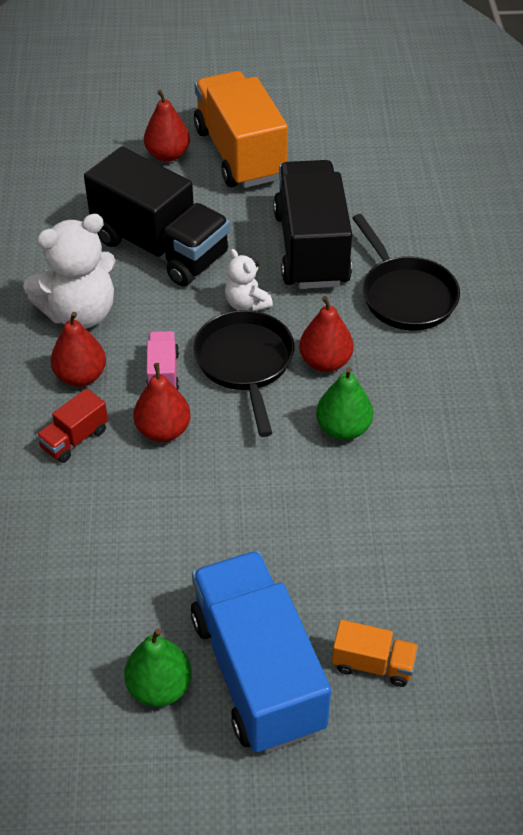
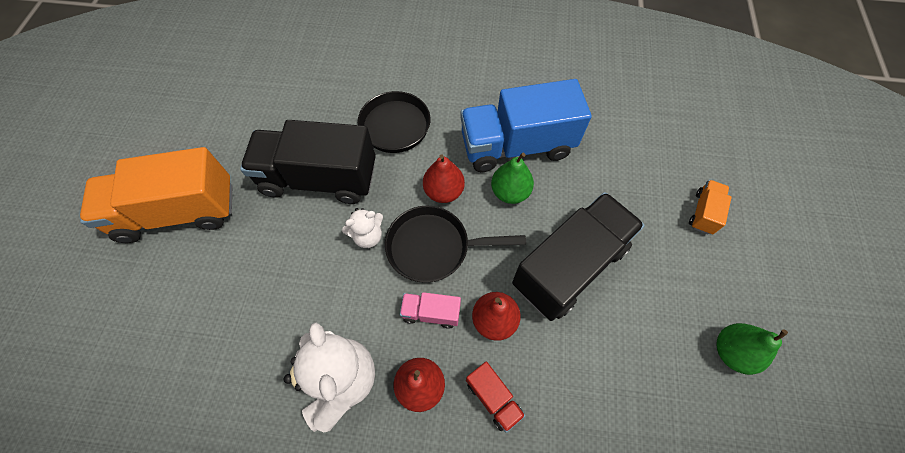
camera: 80 degrees left, 15 degrees up
(160, 247) = (277, 296): black truck -> black truck (569, 266)
(168, 155) = (149, 274): red pear -> none
(257, 671) = (714, 283): blue truck -> blue truck (516, 145)

